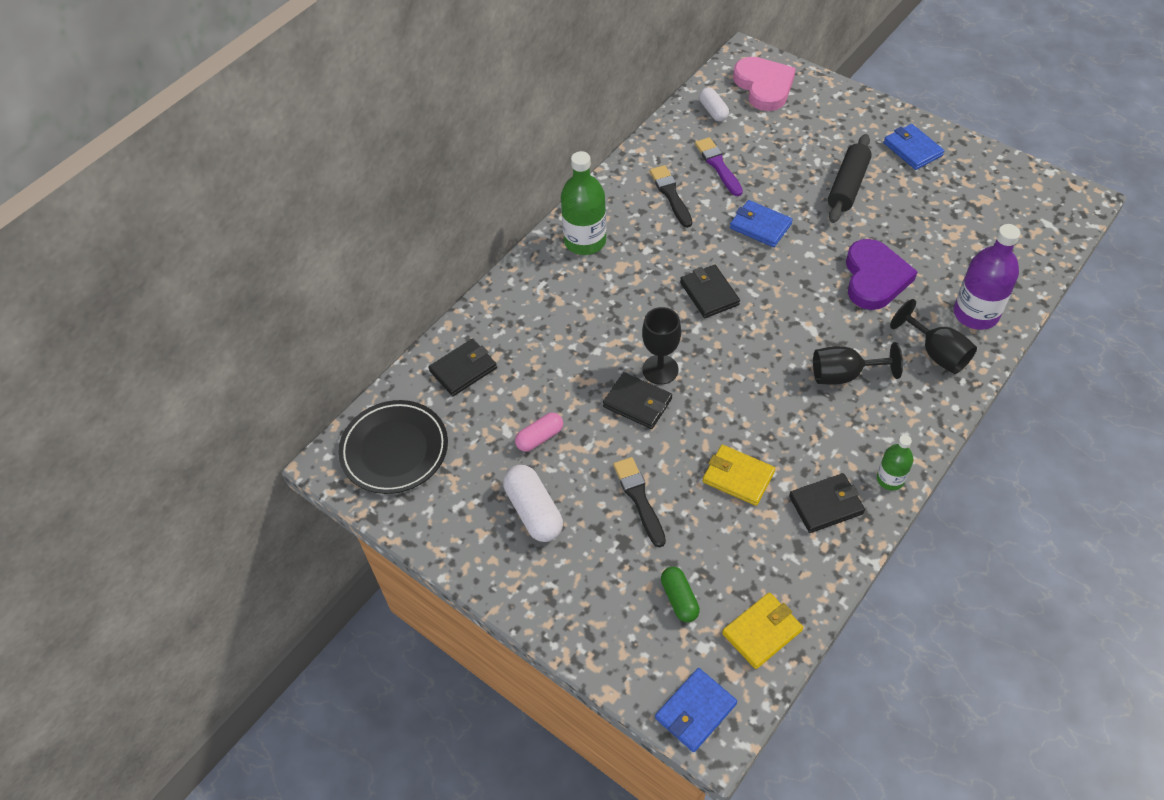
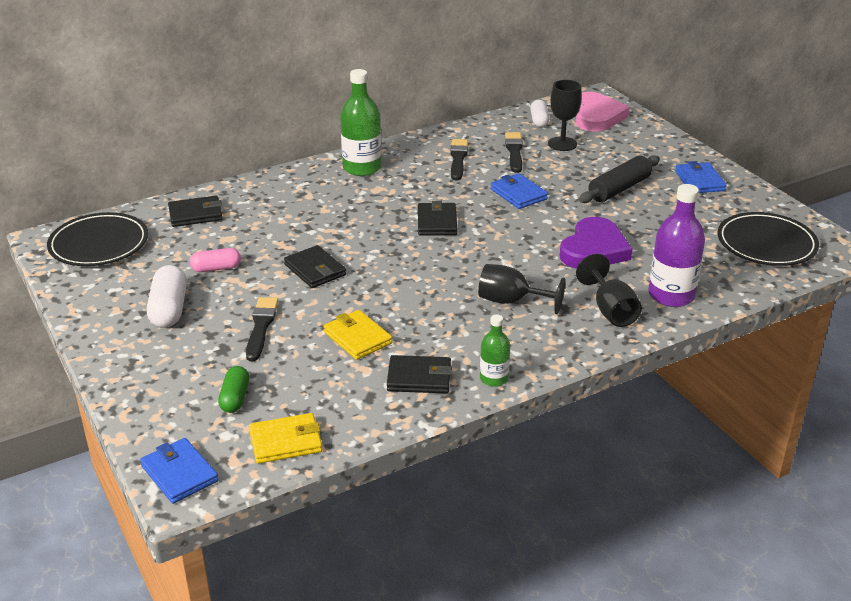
camera: 20 degrees right, 20 degrees down
(660, 369) = (353, 255): black goblet -> black goblet (562, 144)
(695, 711) = (179, 473): blue wallet -> blue wallet turned 75 degrees clockwise
(718, 165) = (514, 151): purple brush -> black brush
(1016, 215) = (766, 244): none -> black plate

